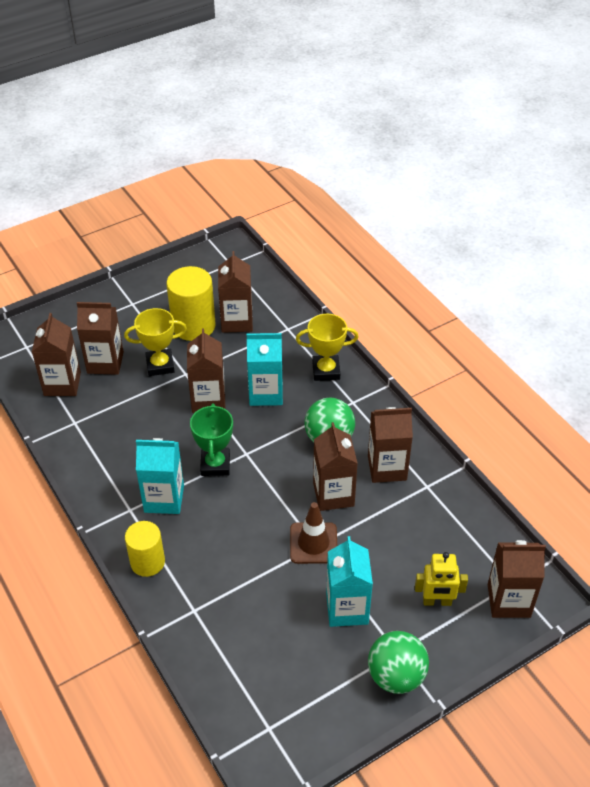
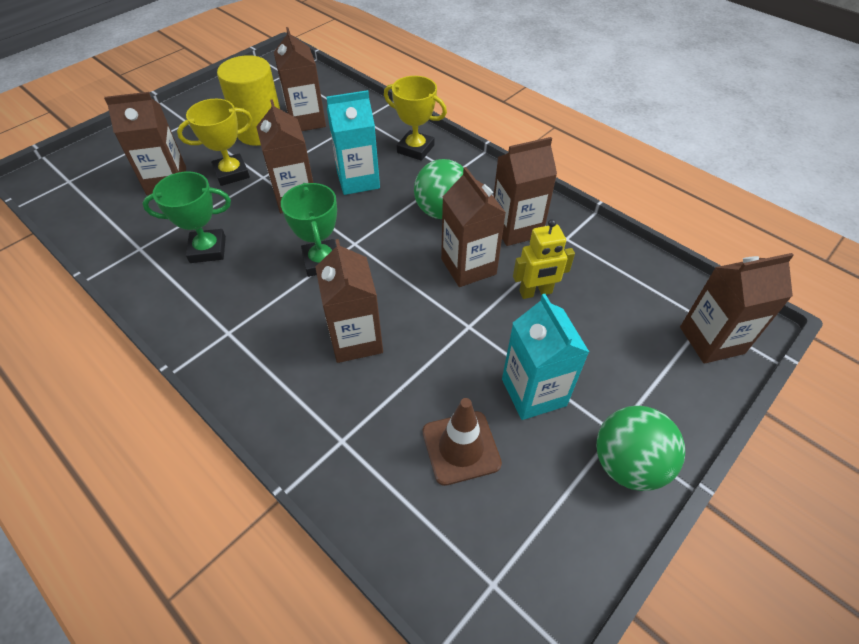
camera: 15 degrees left, 5 degrees up
(62, 384) = (118, 211): brown carton -> brown carton (356, 339)
(127, 435) = (208, 249): none -> green trophy
(147, 562) = (265, 392): yellow cylinder -> none
(164, 499) = (269, 311): turquoise carton -> none
(313, 543) = (465, 324): brown traffic cone -> brown traffic cone (461, 447)
(326, 371) = (415, 149): yellow trophy -> yellow trophy turned 45 degrees clockwise
(437, 601) = (634, 359): yellow robot -> yellow robot (535, 292)

